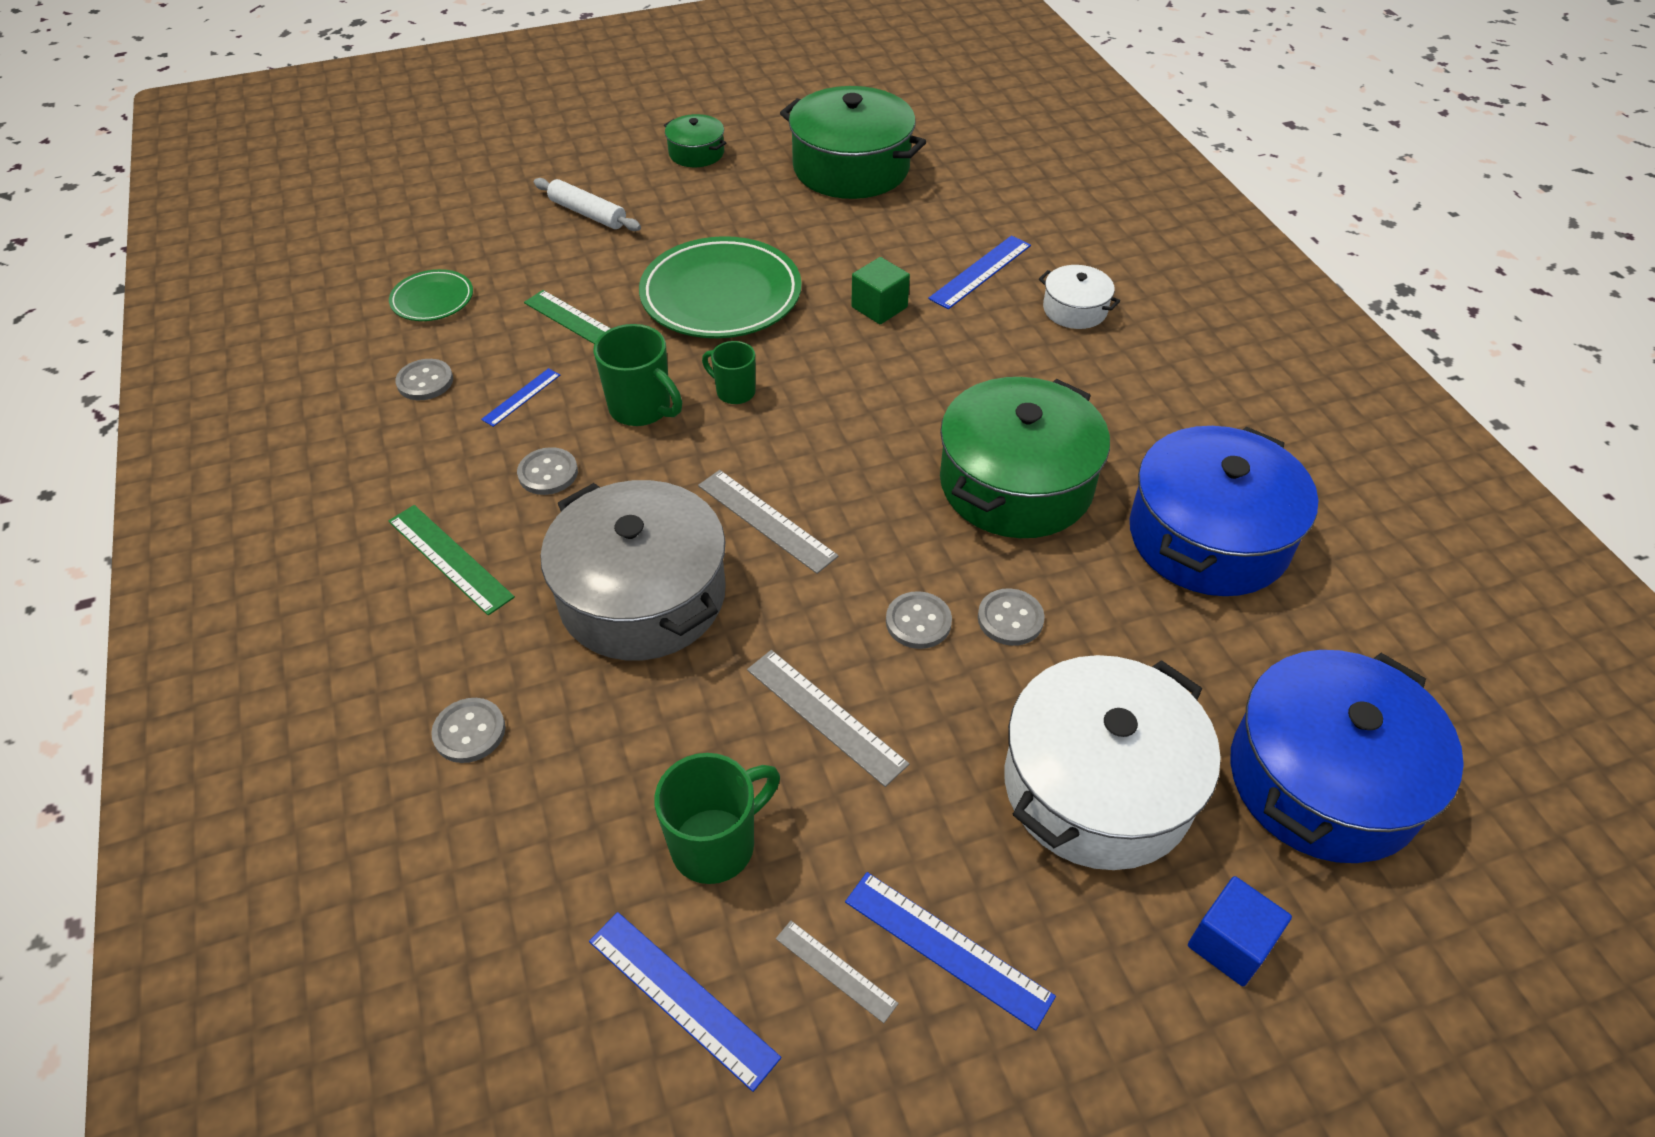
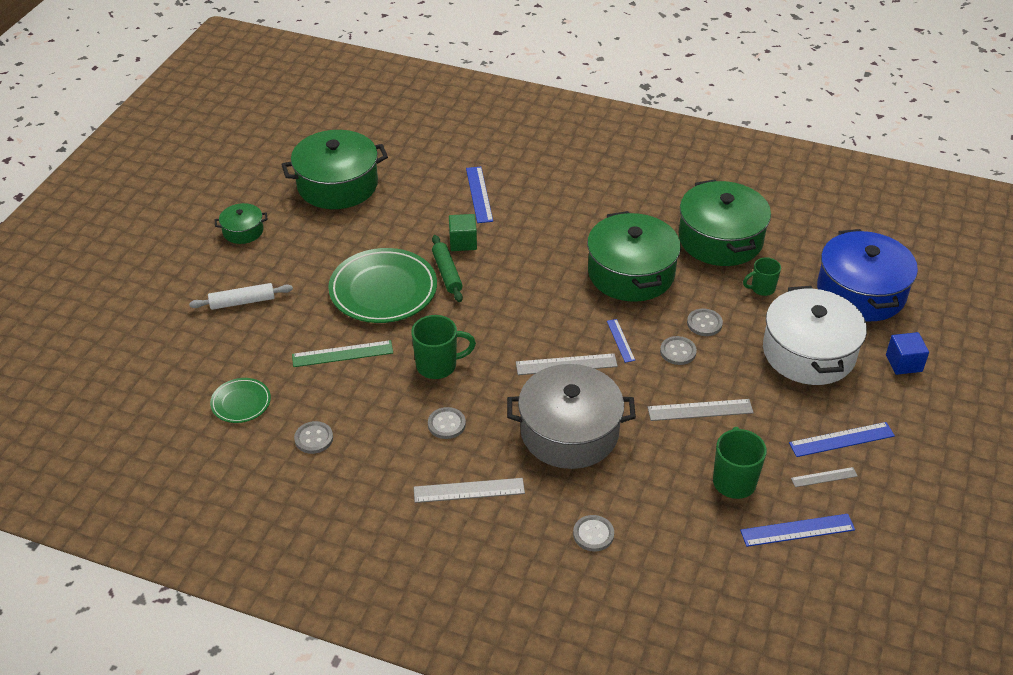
camera: 50 degrees left, 5 degrees down
(450, 558) = (469, 490): green ruler -> grey ruler
(521, 397) = (374, 406): blue ruler -> blue ruler (620, 340)
(734, 392) = (465, 326): green mug -> green mug (762, 288)
(809, 326) = (447, 273): none -> green rolling pin
(1075, 309) = (543, 183): white pot -> none
(1208, 536) = (720, 239): blue pot -> green pot

